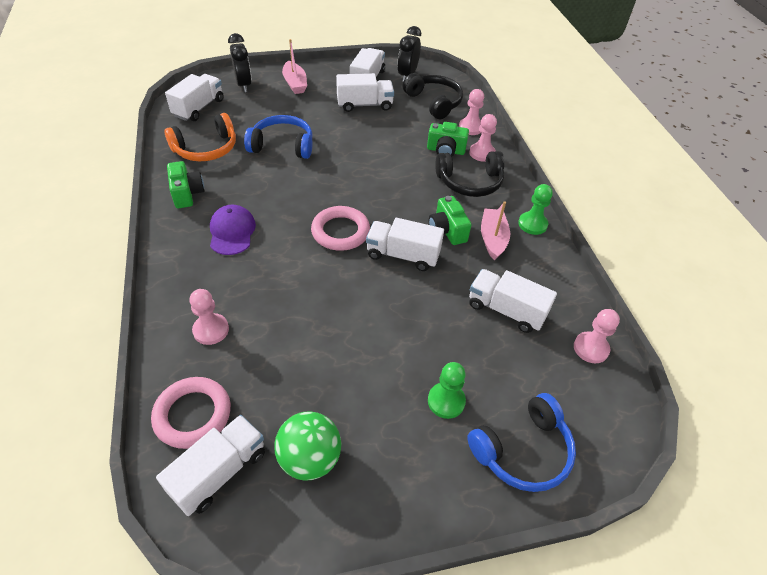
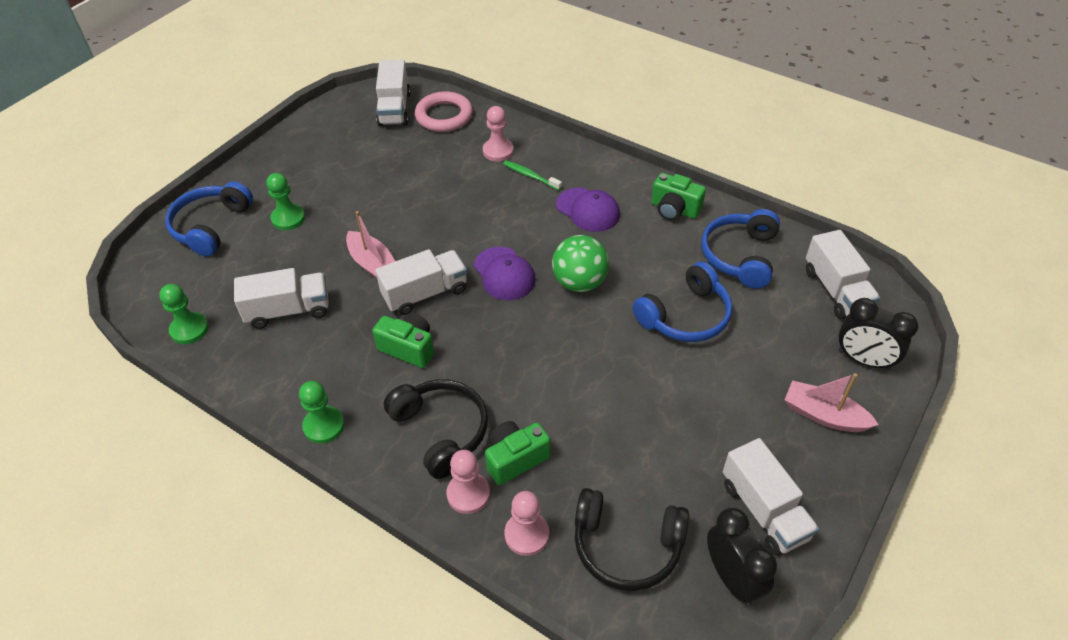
camera: 140 degrees right, 0 degrees up
(206, 149) = (740, 256): orange headphones -> blue headphones
(224, 286) = (530, 176): none -> green toothbrush
(310, 458) = (350, 142): green ball -> green ball (579, 282)
(340, 231) = (504, 274): pink ring -> purple cap
(364, 105) = (698, 454): white truck -> none
(470, 182) = (441, 431): black headphones -> black headphones turned 105 degrees clockwise
(492, 239) = (354, 374): pink boat -> pink boat (373, 264)
(591, 348) = (189, 329): pink pawn -> green pawn

